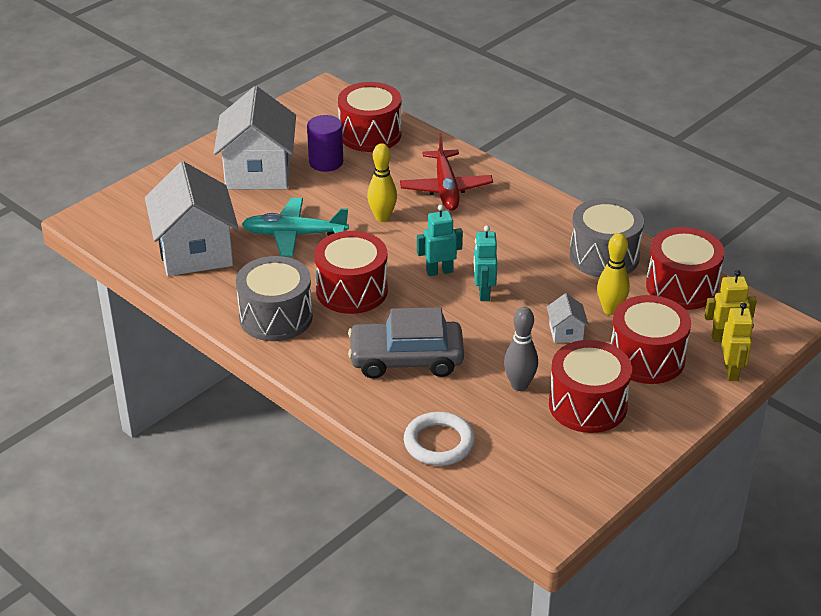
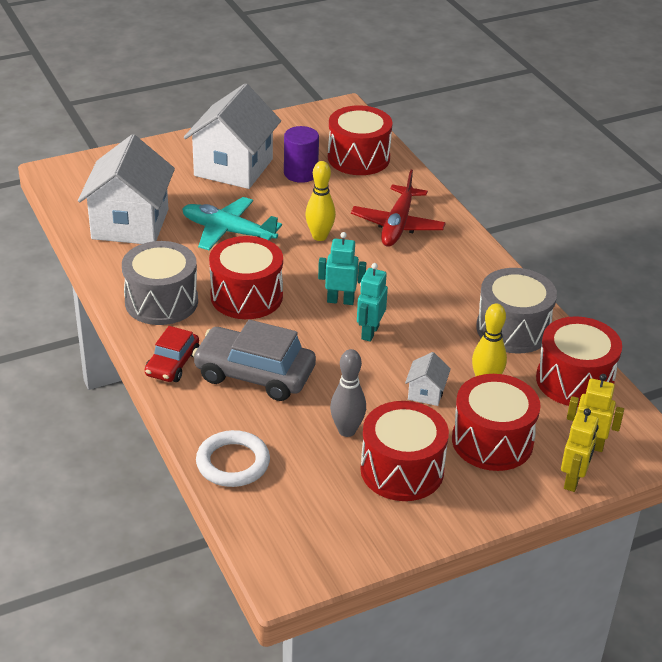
camera: 20 degrees right, 0 degrees up
(325, 371) = (172, 364): none -> red car

